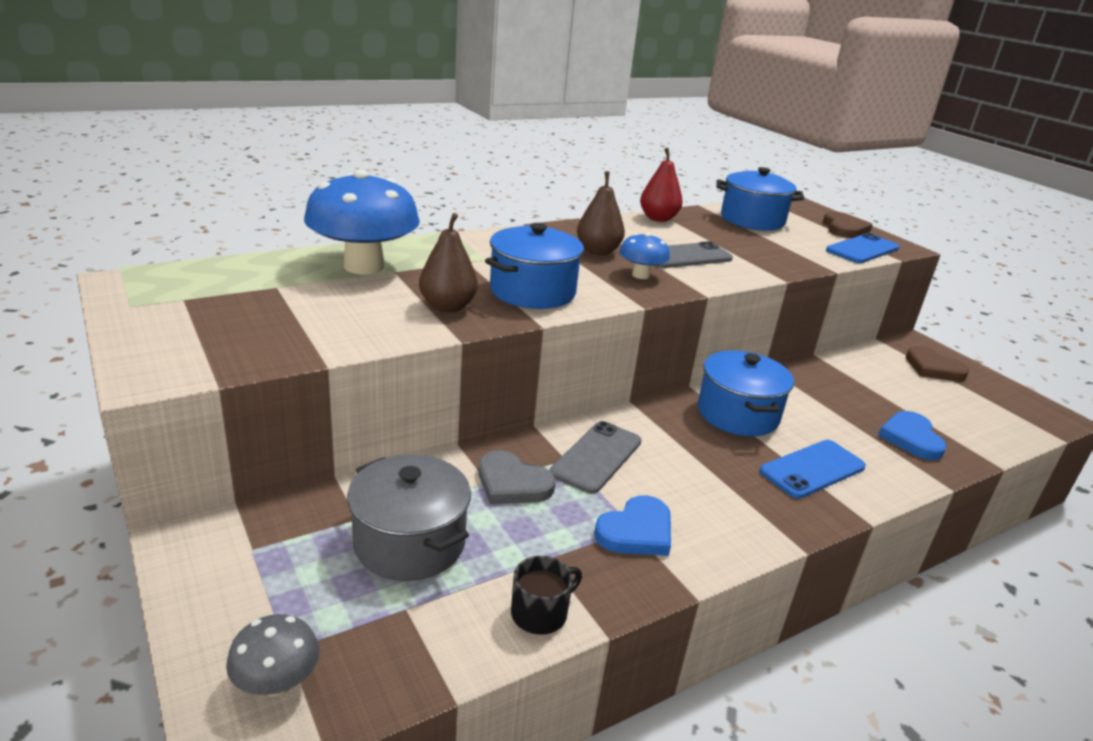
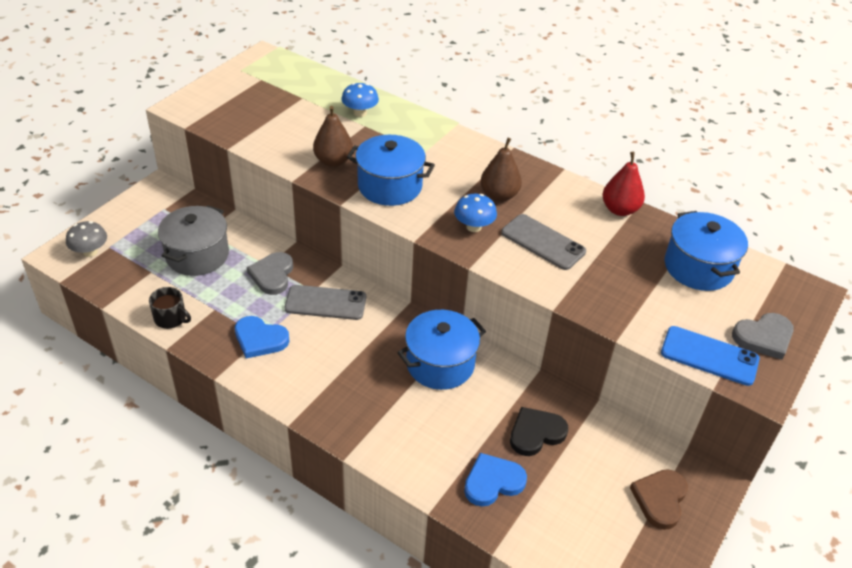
camera: 65 degrees right, 15 degrees up
(364, 266) = (360, 113): blue mushroom -> blue mushroom, size x0.49
(812, 469) = (393, 418): blue phone -> none
(844, 229) = (764, 337): brown heart -> grey heart
(849, 395) = (536, 433): none -> black heart

